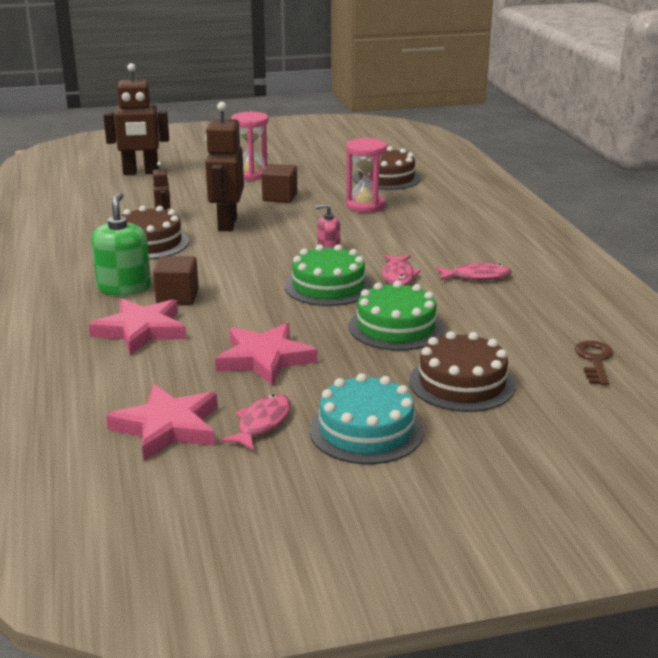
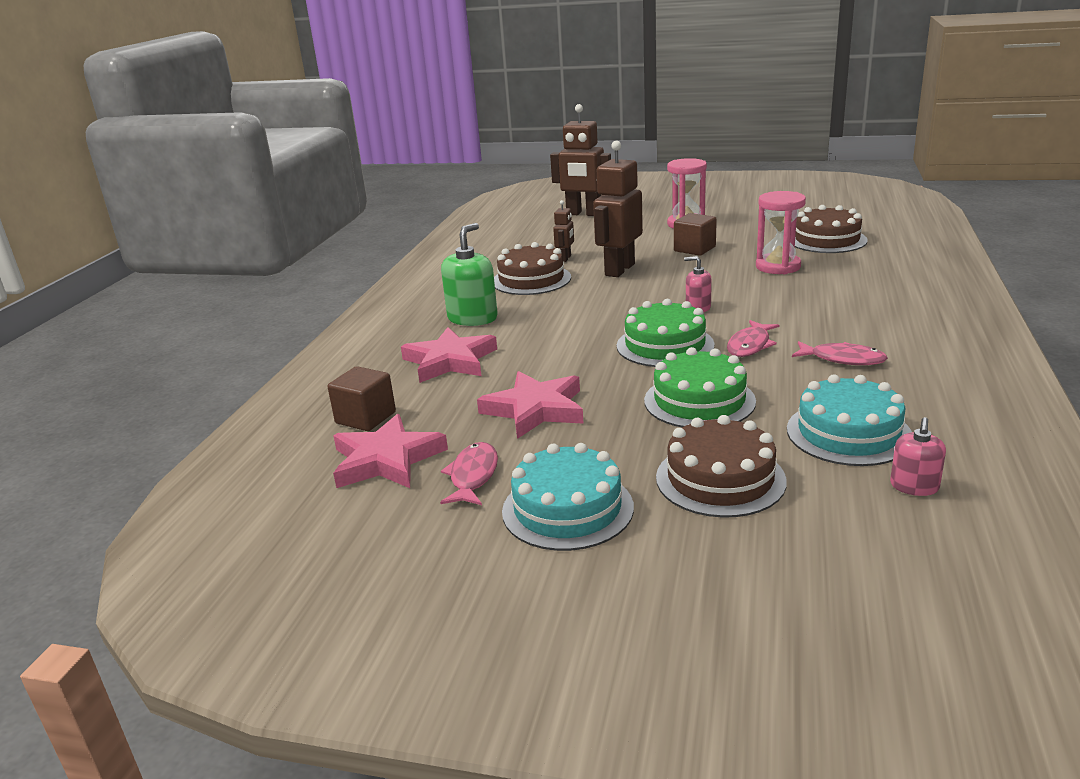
camera: 30 degrees right, 0 degrees up
(177, 297) = (510, 334): brown cube -> brown cube (365, 418)
(262, 423) = (473, 476): pink fish -> pink fish turned 45 degrees counterclockwise
(524, 331) = (848, 433): none -> turquoise cake
(594, 360) = (914, 486): brown key -> pink soap dispenser

